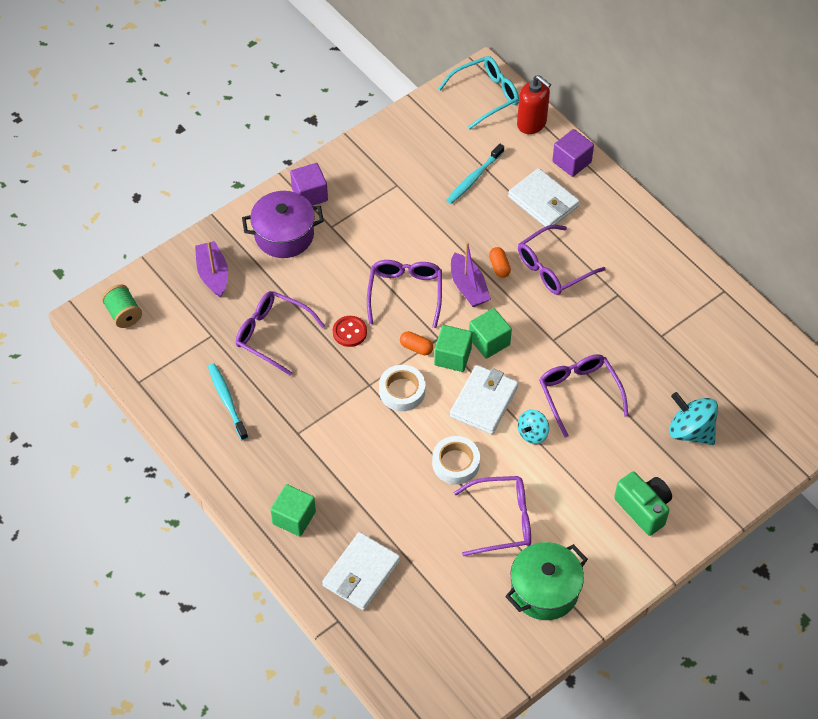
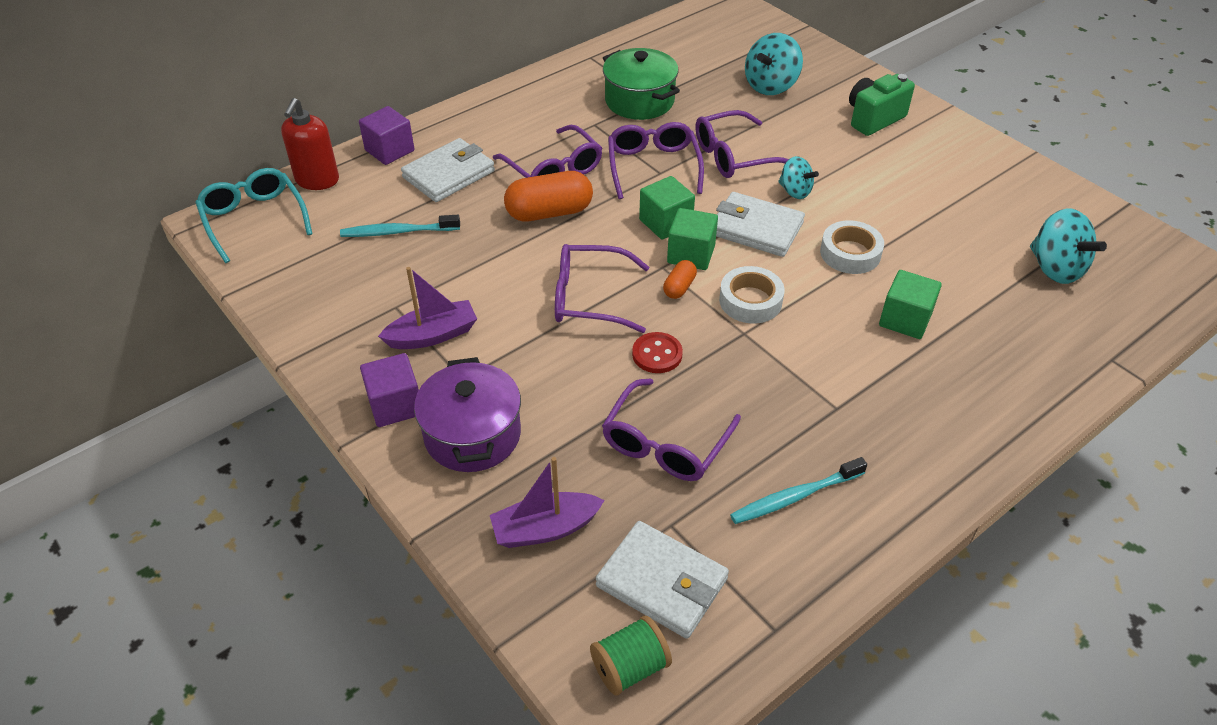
camera: 90 degrees left, 10 degrees down
(294, 518) = (976, 408): green cube -> green cube (905, 319)
(361, 573) = (1035, 338): white wallet -> white wallet (661, 582)
(439, 609) = (1055, 268): none -> turquoise spinning top
(468, 287) = (580, 239): purple boat -> purple boat (433, 335)
(474, 178) = (398, 232): turquoise toothbrush -> turquoise toothbrush turned 135 degrees clockwise
(499, 267) = (549, 212): orange capsule -> orange capsule, size x1.98
(502, 520) = (918, 217): purple glasses -> purple glasses (653, 166)
(532, 123) = (317, 180): red soap dispenser -> red soap dispenser turned 150 degrees clockwise
(544, 590) = (997, 188): green pot -> green pot (639, 101)

